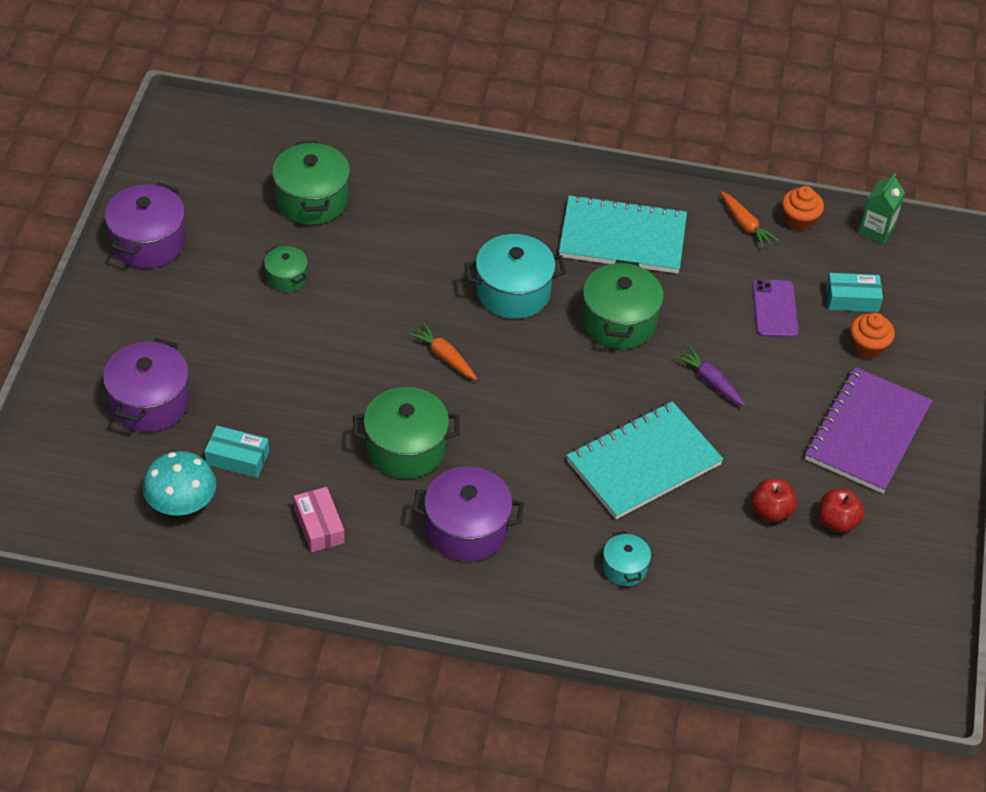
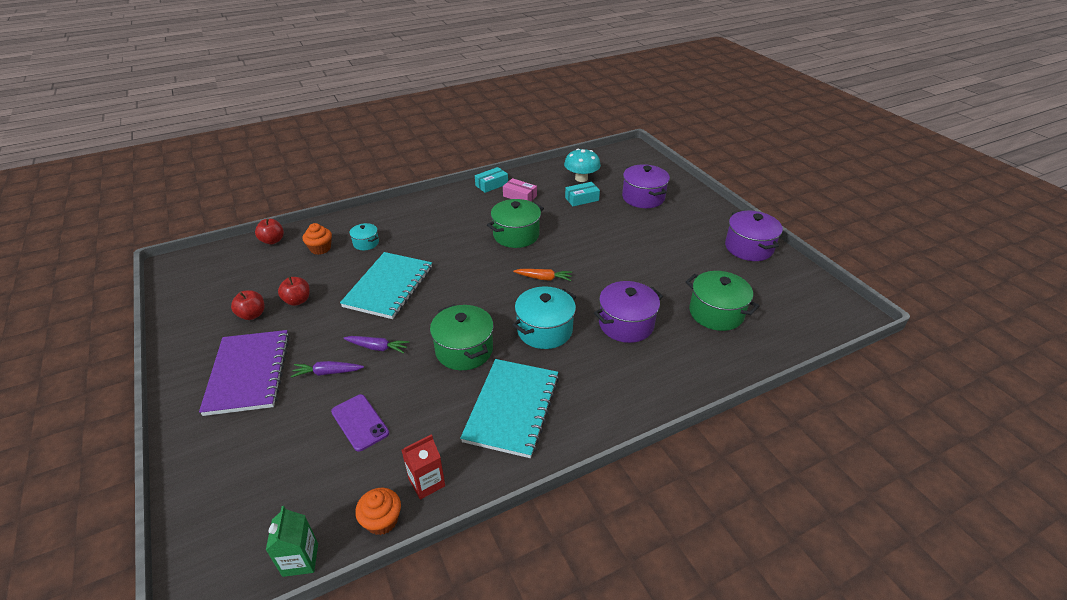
camera: 145 degrees right, 10 degrees down
(286, 277) = (667, 269): green pot -> none
(467, 529) = (455, 222): purple pot -> purple pot (626, 324)
(622, 238) = (512, 408): turquoise notebook -> turquoise notebook turned 45 degrees counterclockwise
(745, 225) = (426, 482): orange carrot -> red carton
(759, 664) = (272, 241): none -> red apple
(780, 382) = (327, 372): none -> purple carrot
(852, 299) = (298, 469): turquoise box -> turquoise box (491, 184)
(868, 346) = (269, 436): orange cupcake -> orange cupcake (320, 248)

